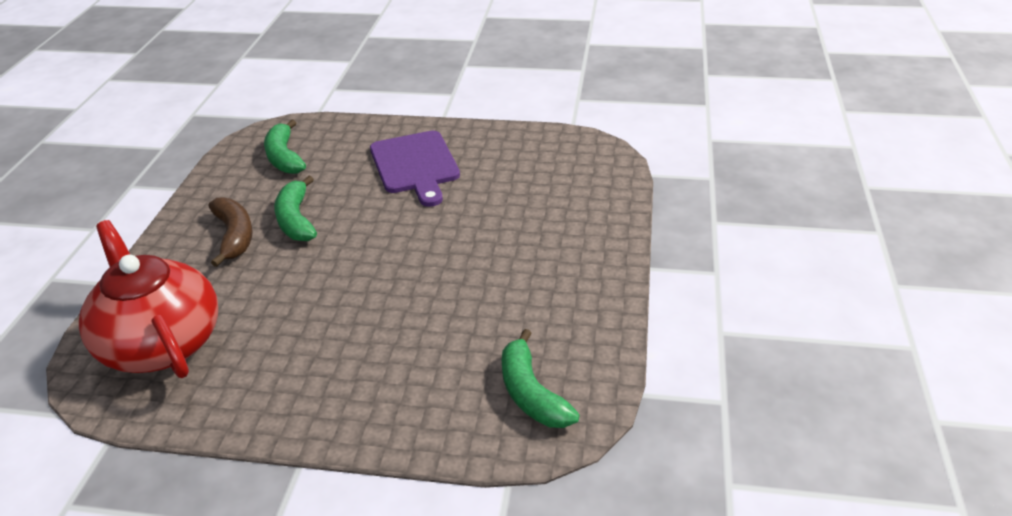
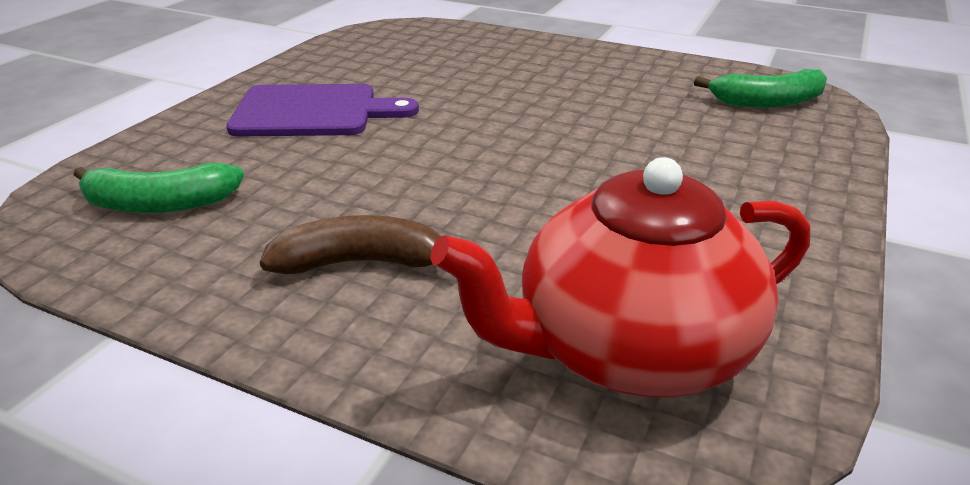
camera: 75 degrees left, 5 degrees down
(296, 220) = (363, 204): green banana -> none

